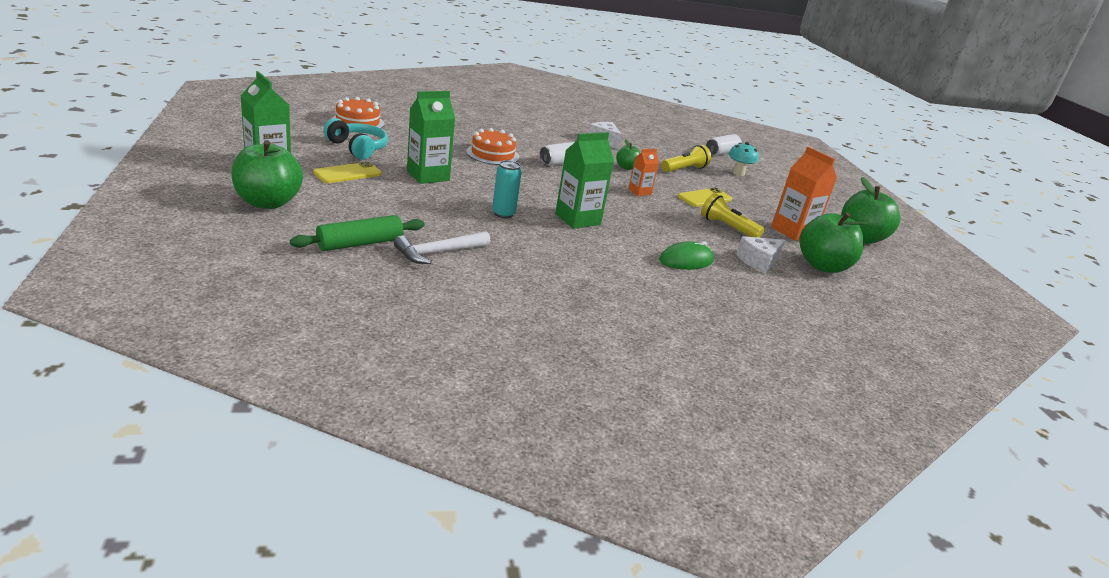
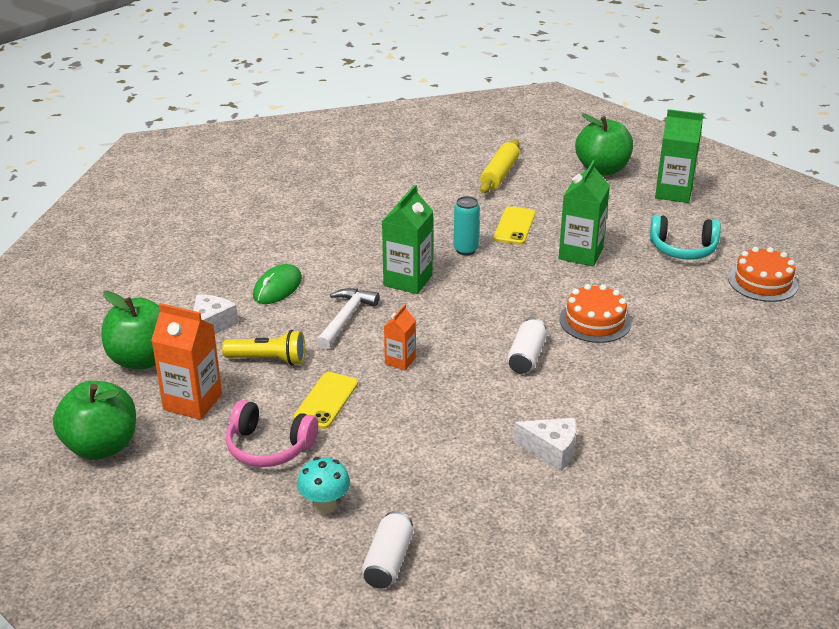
camera: 150 degrees right, 5 degrees up
(348, 173) = (625, 219): yellow phone -> yellow phone (514, 226)
(360, 243) = (500, 174): green rolling pin -> yellow rolling pin
(438, 252) = (449, 193): white hammer -> white hammer (345, 318)
(626, 167) = (459, 401): green apple -> none
(684, 169) = (397, 454): yellow flashlight -> none
(754, 198) = (269, 447): none -> pink headphones

